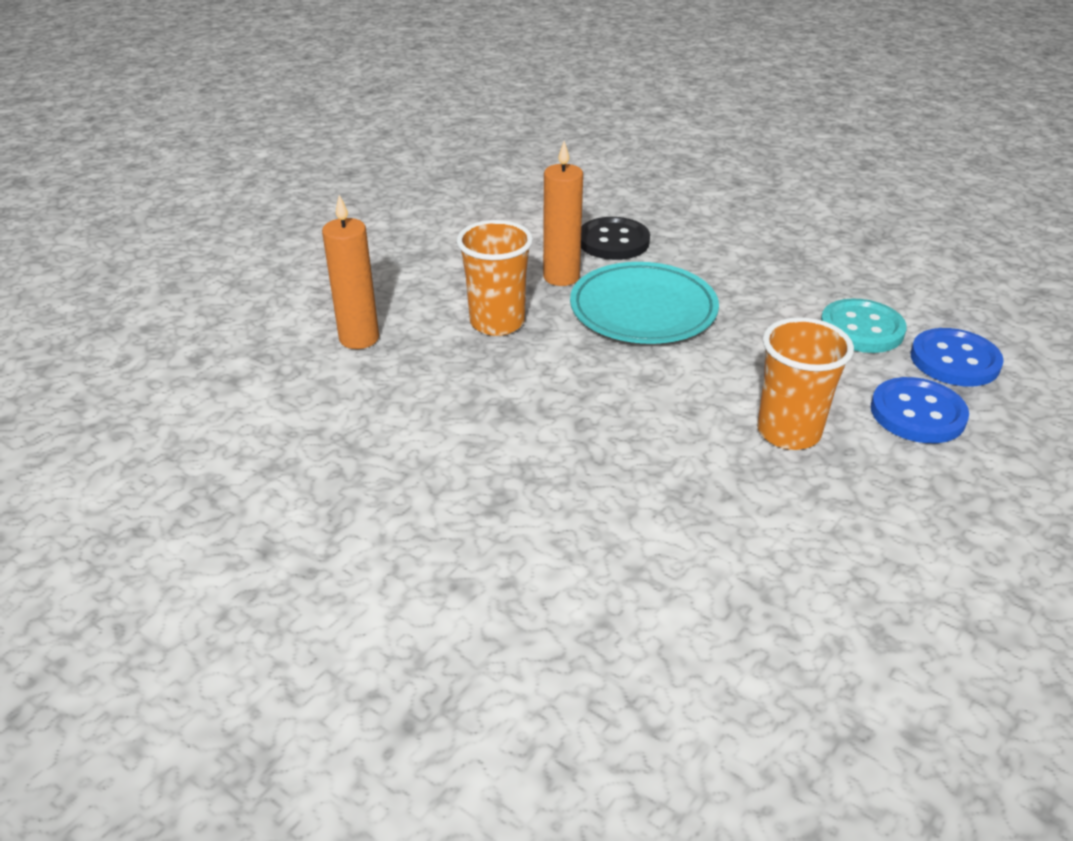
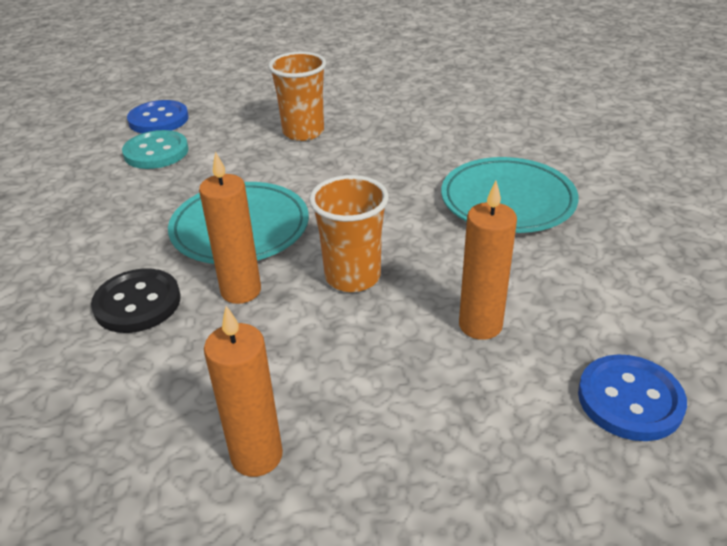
camera: 135 degrees left, 0 degrees up
(421, 226) = (257, 456): none -> orange candle
(444, 464) = (507, 201): none -> turquoise plate
(917, 413) = (231, 112): blue button -> blue button (630, 399)

